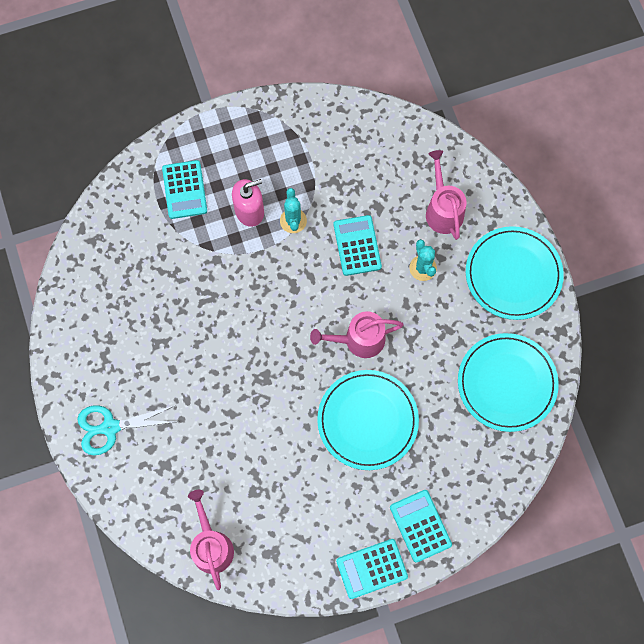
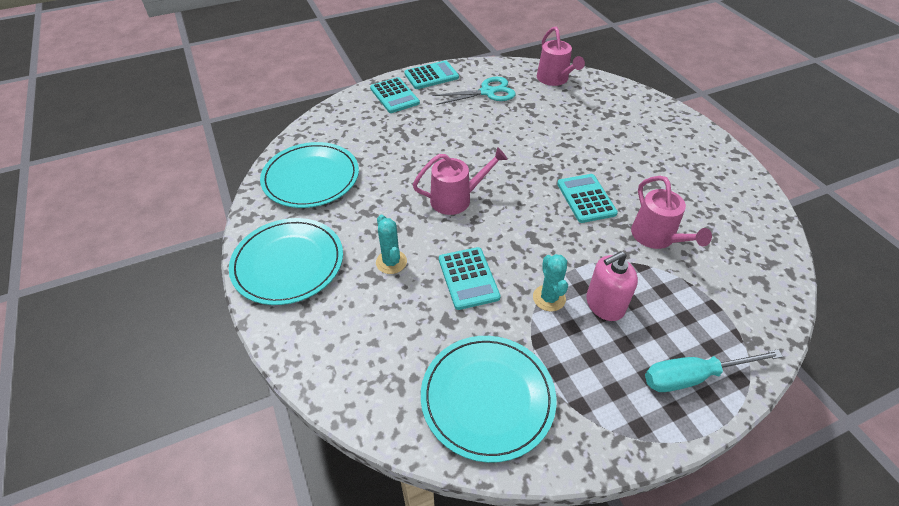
camera: 175 degrees right, 25 degrees down
(110, 427) = (665, 131): turquoise scissors -> turquoise scissors (487, 92)
(184, 190) = (693, 322): turquoise calculator -> turquoise calculator (586, 198)
(204, 148) = (693, 376): none -> turquoise screwdriver
(367, 420) = (442, 147): turquoise plate -> turquoise plate (487, 398)
(442, 210) = (365, 323): pink watering can -> pink watering can (656, 237)

